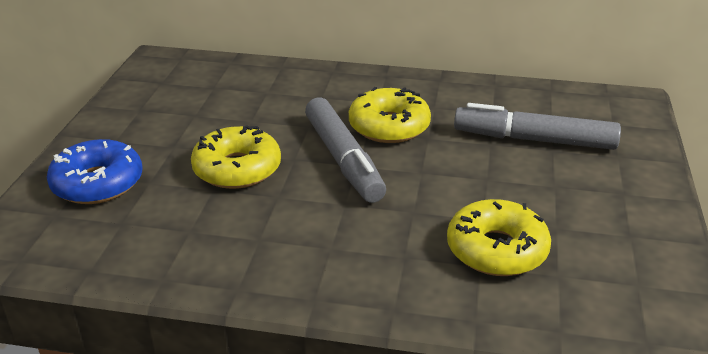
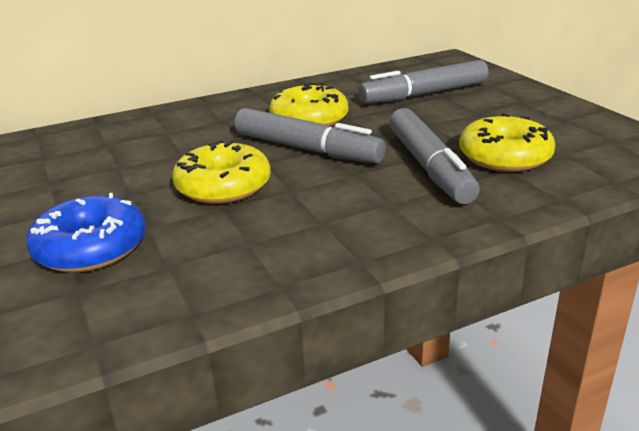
camera: 35 degrees left, 5 degrees down
(414, 227) = (429, 167): none -> grey marker

